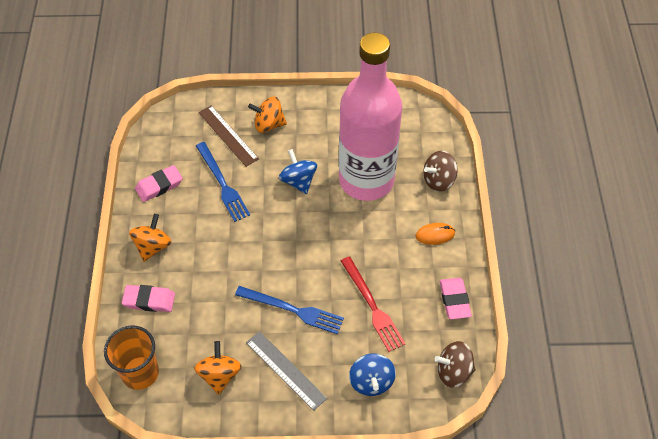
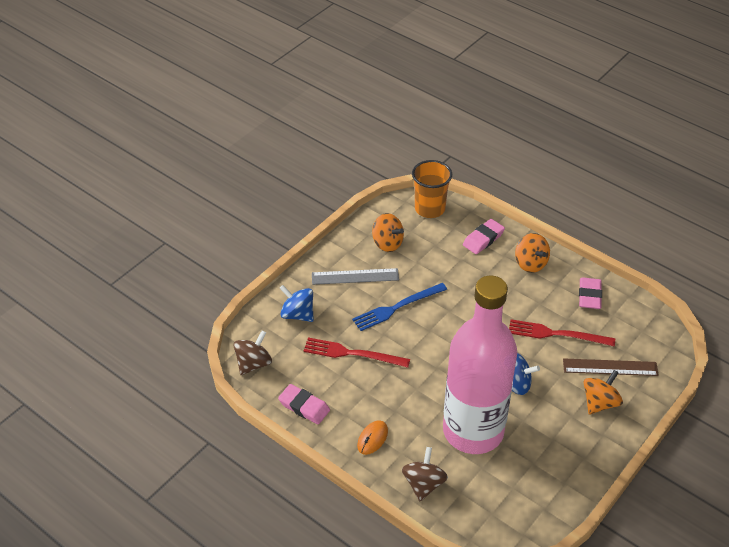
camera: 130 degrees right, 10 degrees down
(222, 184) = (556, 334): blue fork -> red fork

